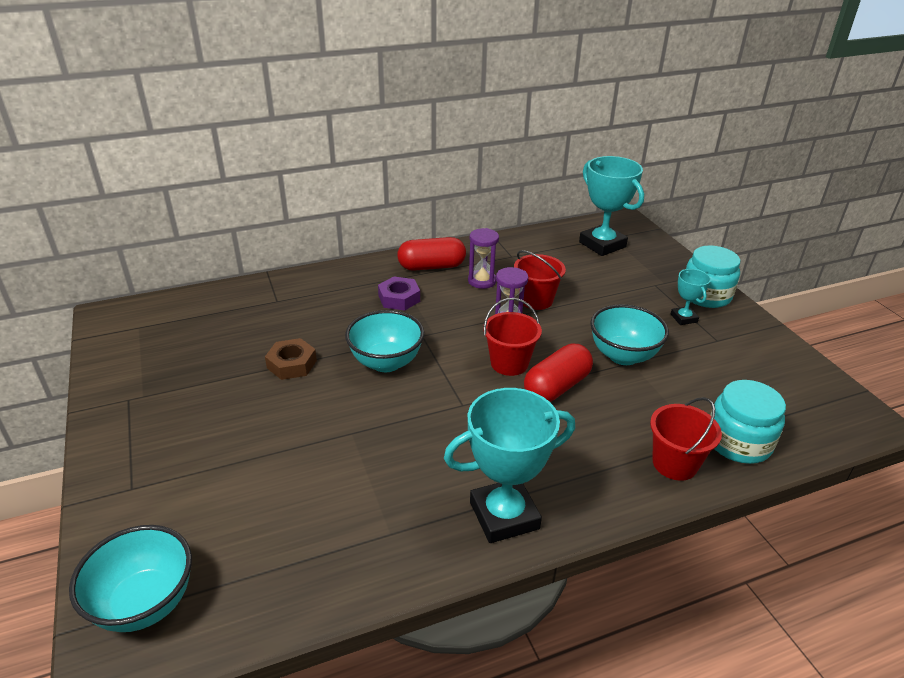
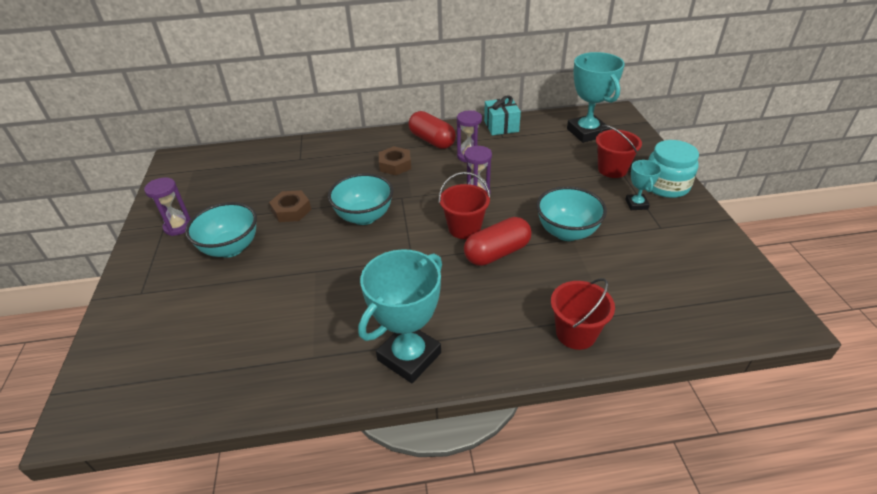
camera: 15 degrees right, 5 degrees up
(145, 603) = (116, 381): turquoise bowl -> turquoise bowl (231, 248)
(148, 400) = (178, 227): none -> purple hourglass
(399, 298) = (395, 165): purple nut -> brown nut
(431, 266) = (432, 140): red capsule -> red capsule turned 45 degrees clockwise
(504, 515) = (409, 356): turquoise trophy -> turquoise trophy turned 45 degrees counterclockwise
(505, 244) = (501, 126): none -> turquoise gift
(536, 300) = (509, 176): red bucket -> red bucket (612, 169)
(738, 442) = (643, 322): turquoise jar -> none

